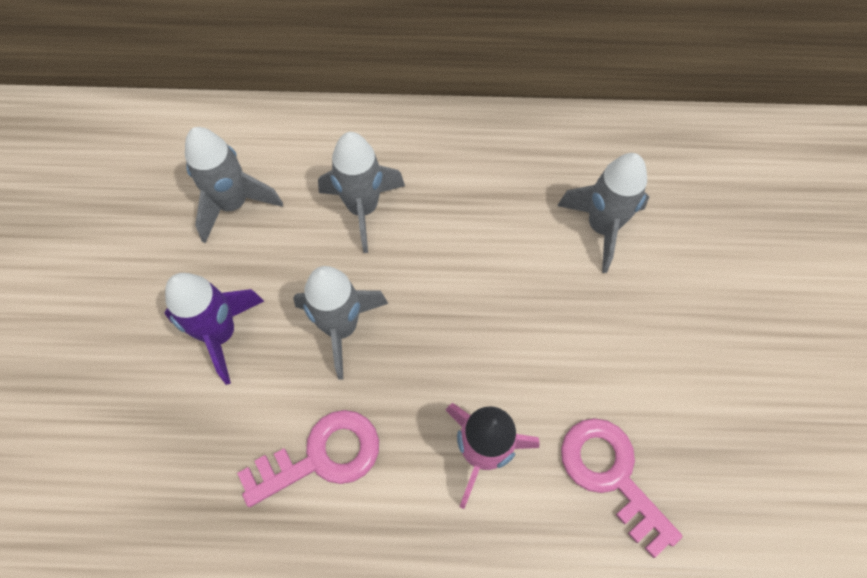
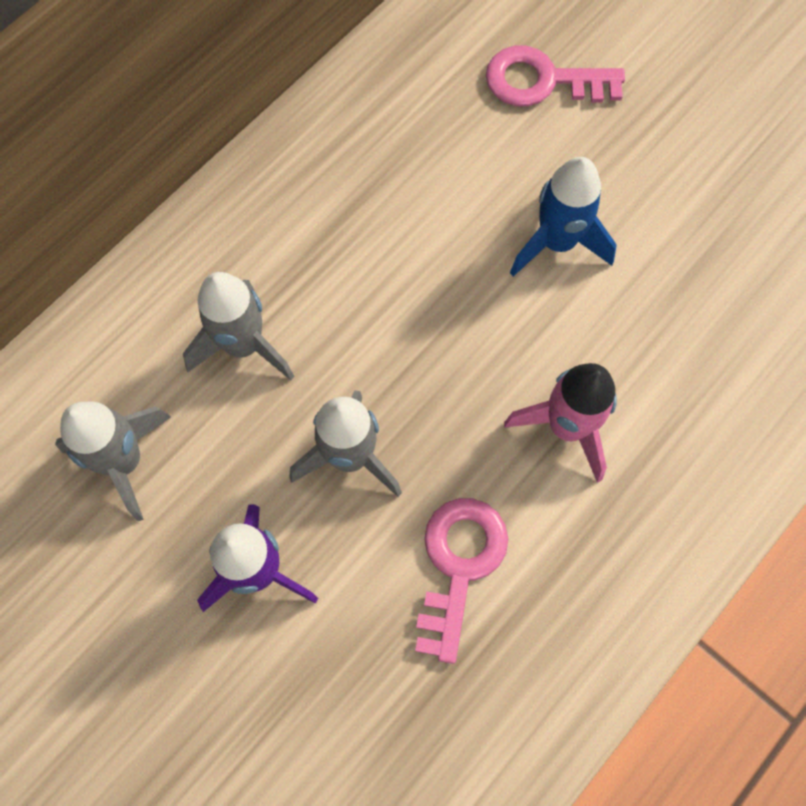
camera: 50 degrees left, 5 degrees up
(601, 227) = (449, 164): grey rocket -> none
(611, 475) = (667, 342): pink key -> pink key (542, 81)
(613, 339) = (557, 242): none -> blue rocket

